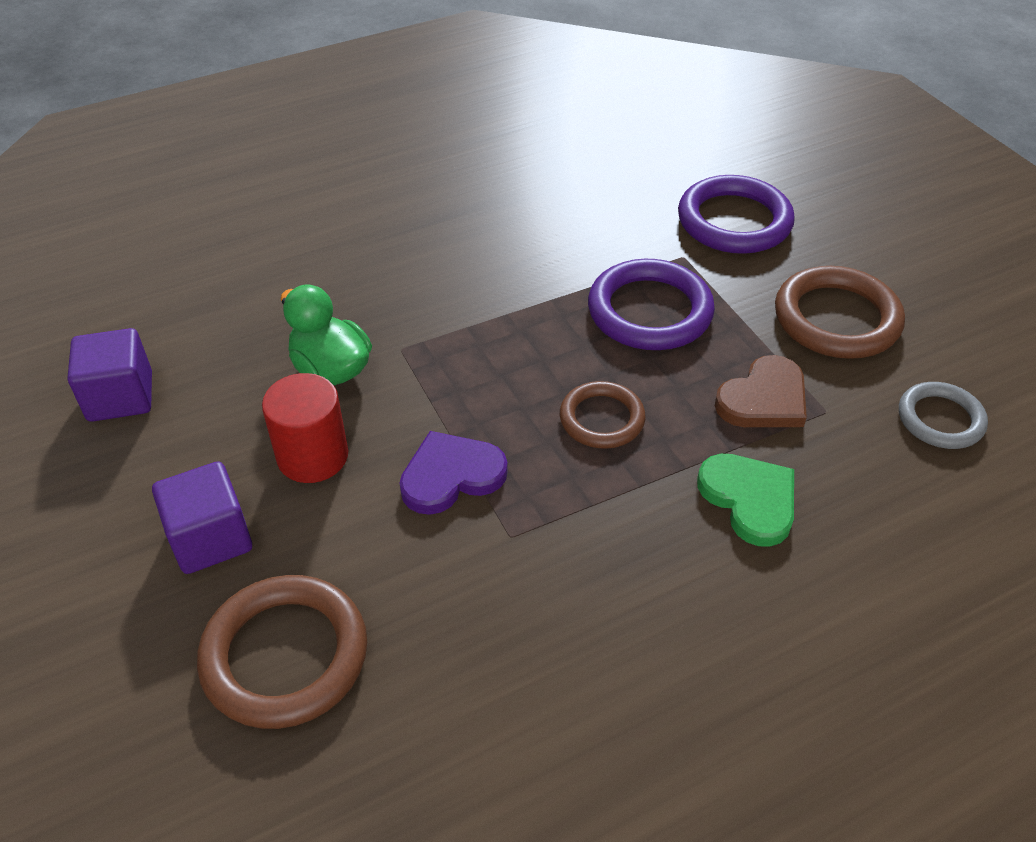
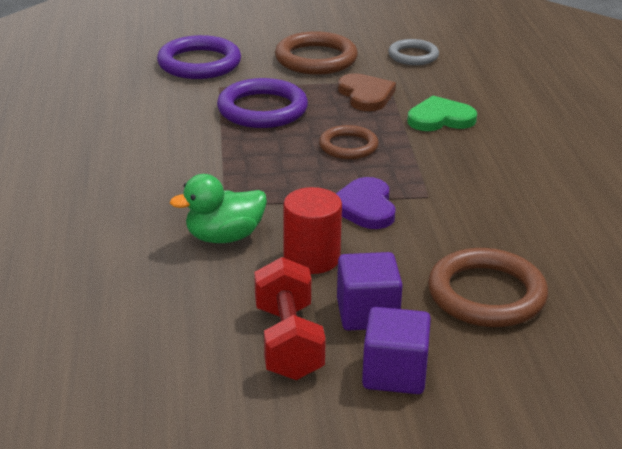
camera: 70 degrees left, 15 degrees down
(120, 397) = (177, 344): purple cube -> purple cube (394, 373)
(140, 482) = (288, 342): none -> red dumbbell

